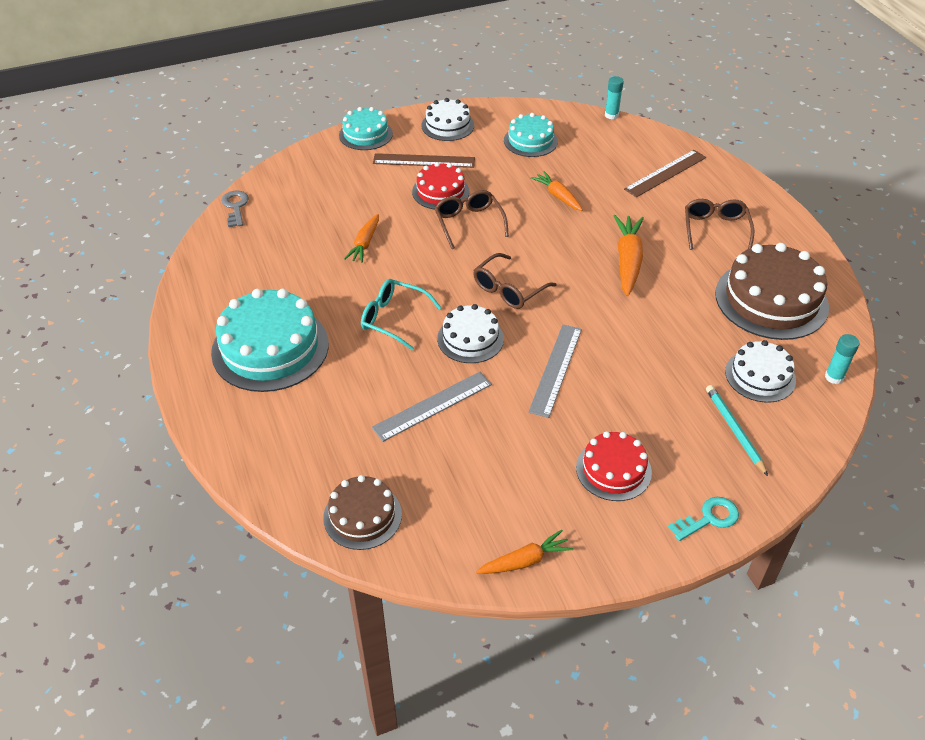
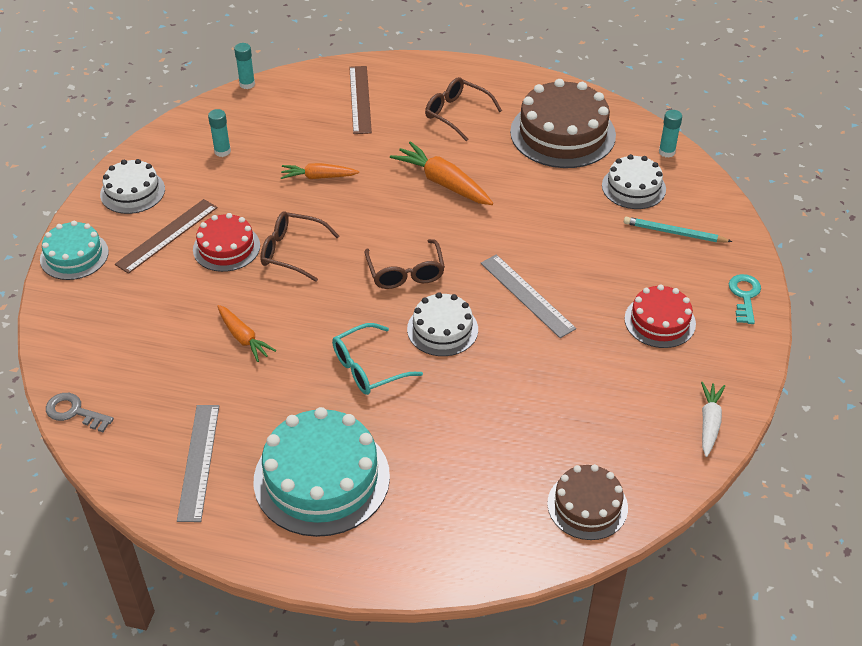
camera: 55 degrees left, 0 degrees up
(433, 406) = (501, 395): grey ruler -> grey ruler (199, 461)
(525, 561) = (709, 423): orange carrot -> white carrot
(530, 141) = (222, 151): turquoise cake -> turquoise glue stick

